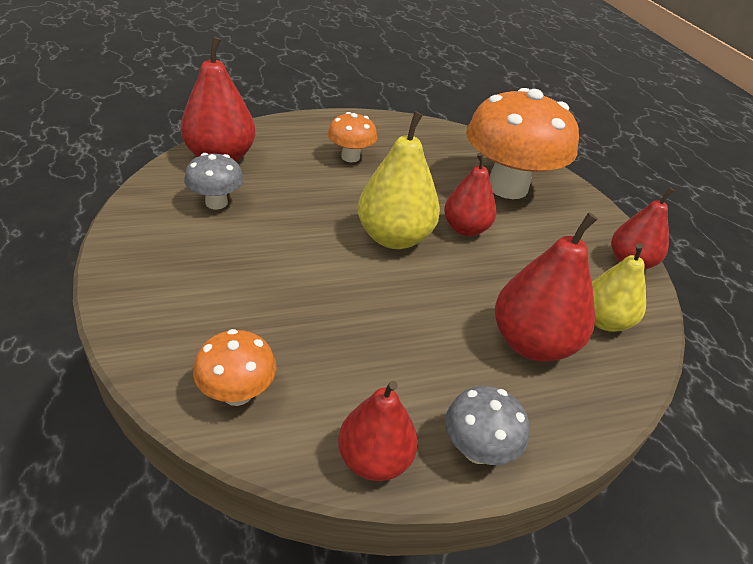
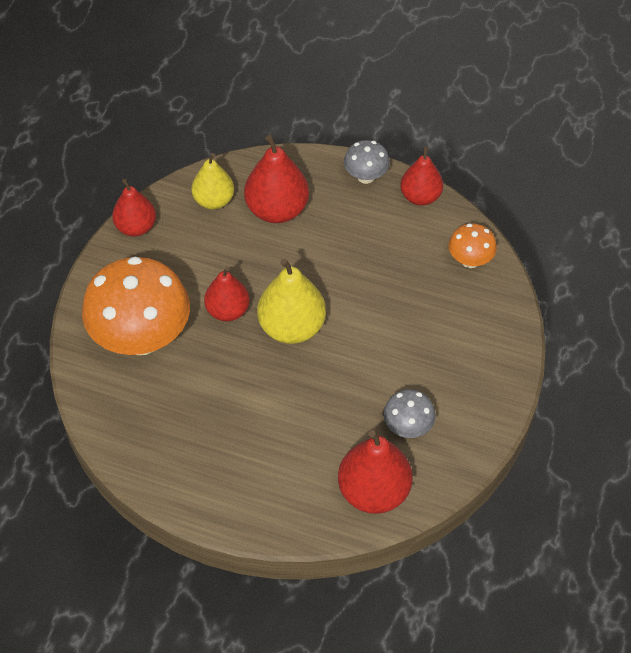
camera: 140 degrees left, 15 degrees up
(350, 157) = (250, 440): orange mushroom -> none

